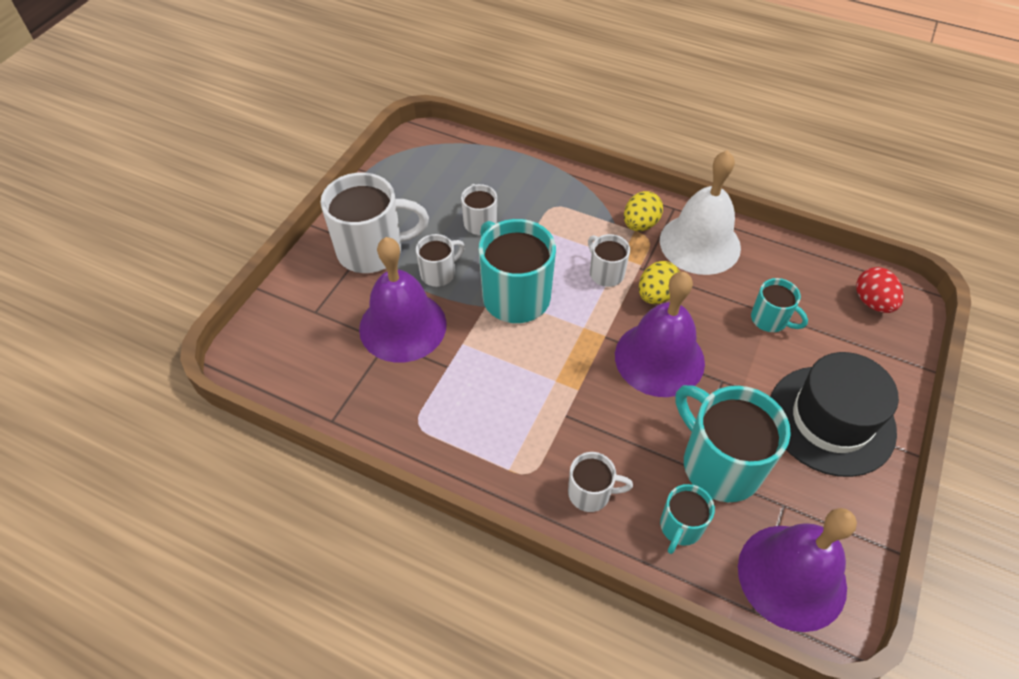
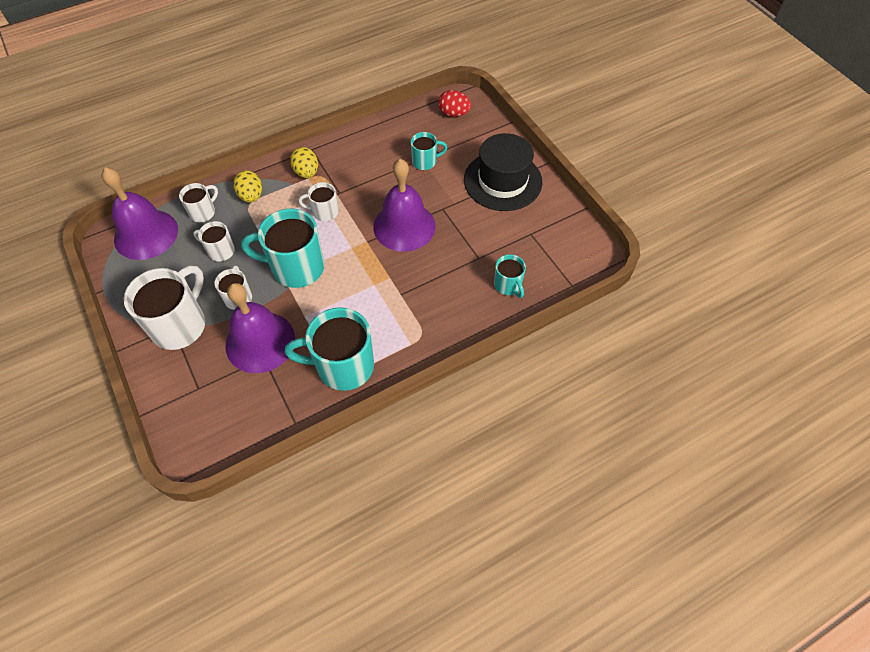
camera: 55 degrees left, 5 degrees up
(591, 493) = (457, 313): white mug -> white mug (203, 212)
(656, 295) = (362, 199): yellow egg -> yellow egg (251, 196)
(700, 243) = (348, 155): white bell -> none
(719, 464) = (488, 244): turquoise mug -> turquoise mug (343, 366)
(792, 576) = (567, 257): purple bell -> purple bell (146, 234)

